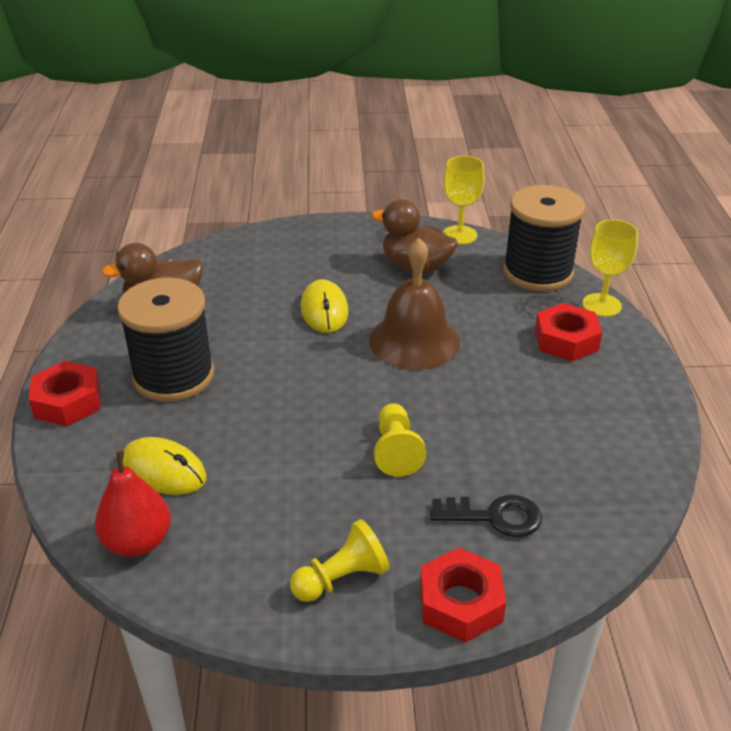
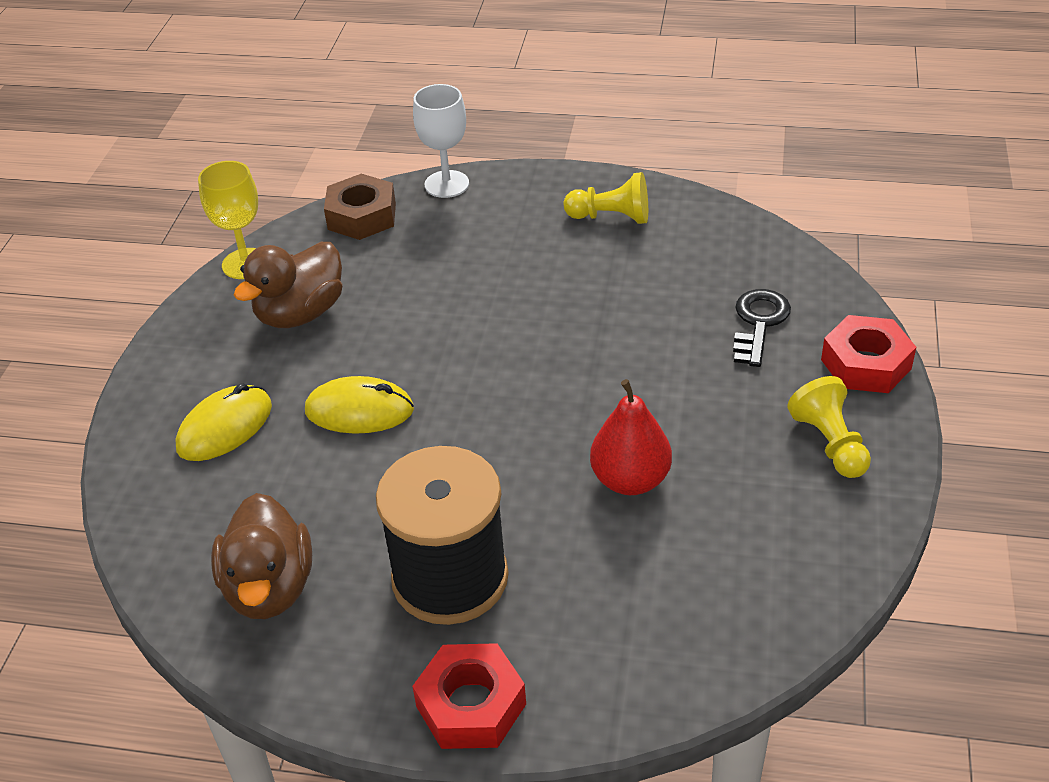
camera: 75 degrees left, 5 degrees up
(138, 542) = (760, 617): red pear -> red pear (630, 480)
(163, 470) = (640, 591): yellow mouse -> yellow mouse (225, 427)
(396, 451) = (649, 379): yellow pawn -> yellow pawn (611, 217)
(414, 341) = (457, 337): brown bell -> none
(537, 272) = (362, 216): black spool -> brown nut
(566, 340) = (500, 222): red nut -> none
(601, 305) = (446, 184): yellow goblet -> white goblet

